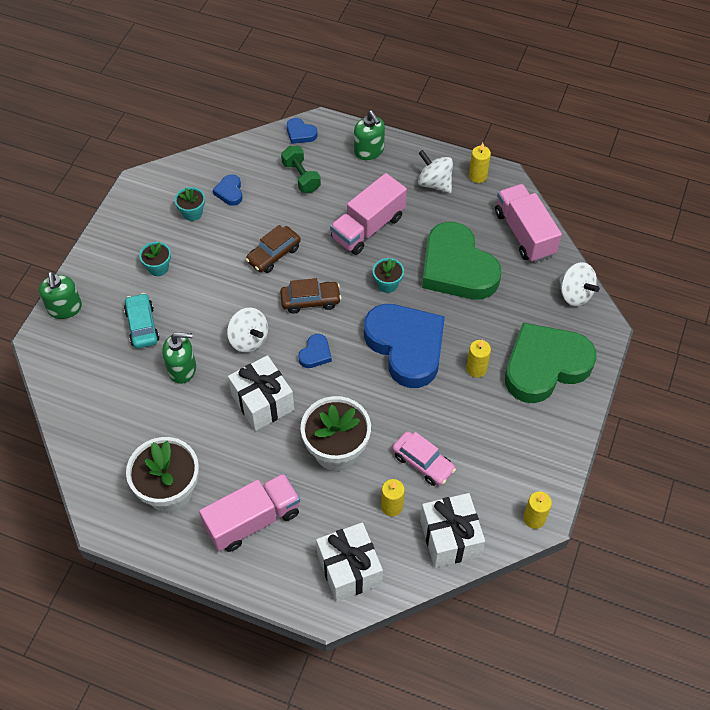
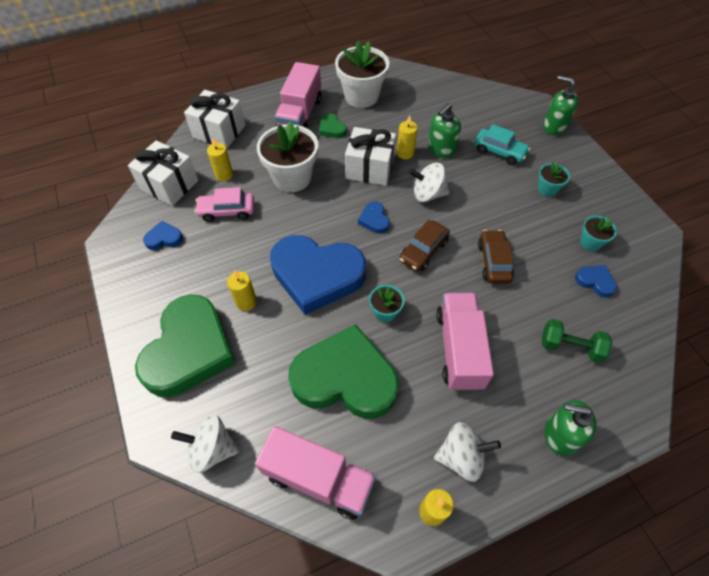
camera: 135 degrees right, 0 degrees up
(243, 475) = (331, 129): none -> green heart
(300, 133) = (635, 393): blue heart -> blue heart (164, 238)
(534, 518) = (117, 234): yellow candle -> yellow candle (405, 153)

